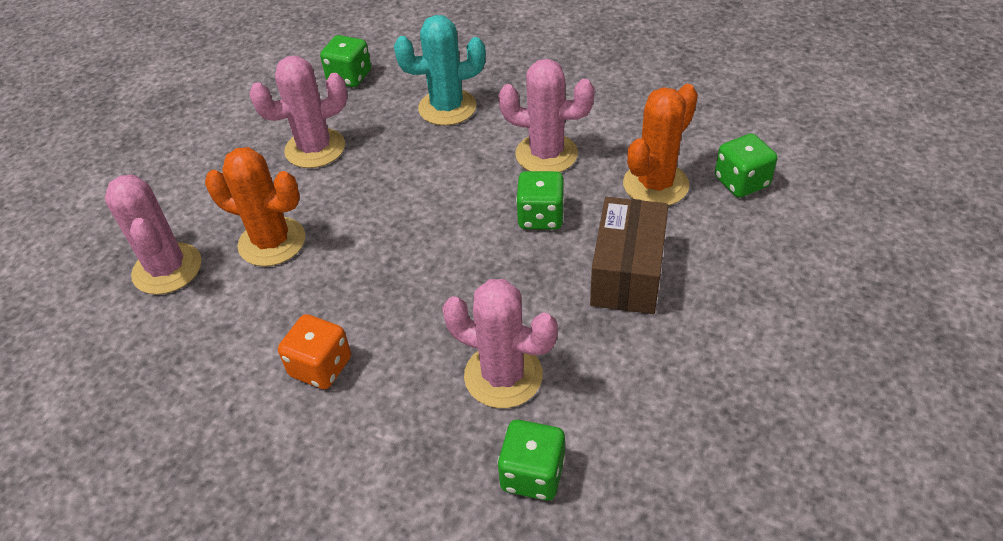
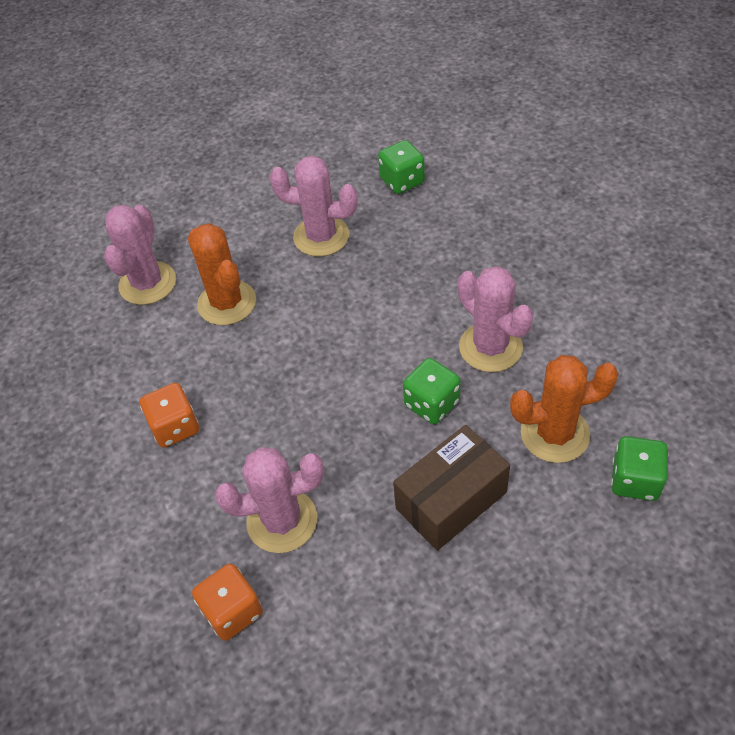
camera: 40 degrees right, 5 degrees up
(447, 107) = (451, 254): turquoise cactus -> none
(503, 375) = (282, 521): pink cactus -> pink cactus turned 75 degrees counterclockwise
(532, 474) = (232, 611): green dice -> orange dice

